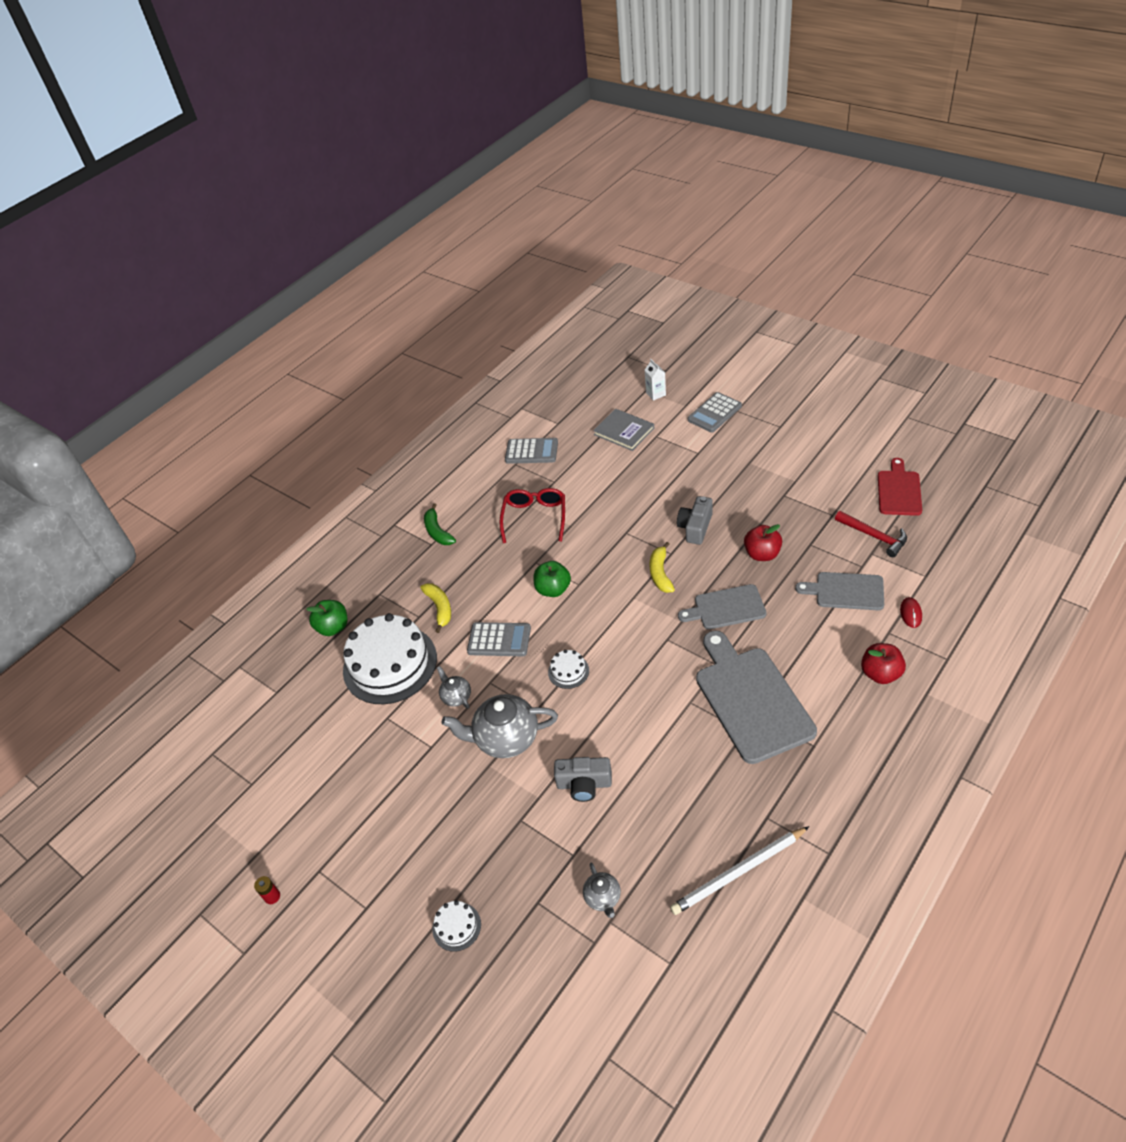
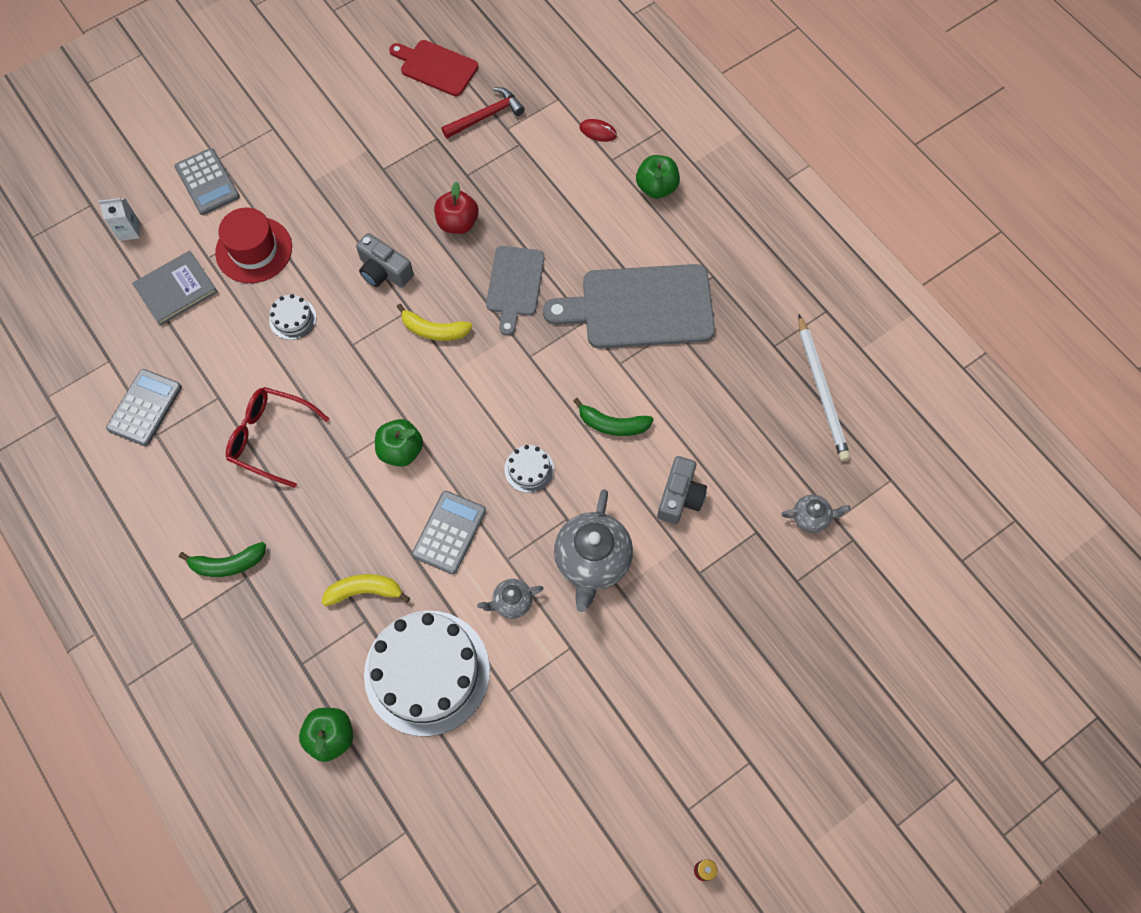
camera: 80 degrees left, 20 degrees up
(456, 926) = (799, 668): white cake -> white cake (292, 318)
(631, 714) = (612, 424): none -> green banana
(674, 455) = (254, 250): none -> red hat
(845, 591) = (545, 171): grey cutting board -> none
(880, 674) = (656, 187): red apple -> green apple

